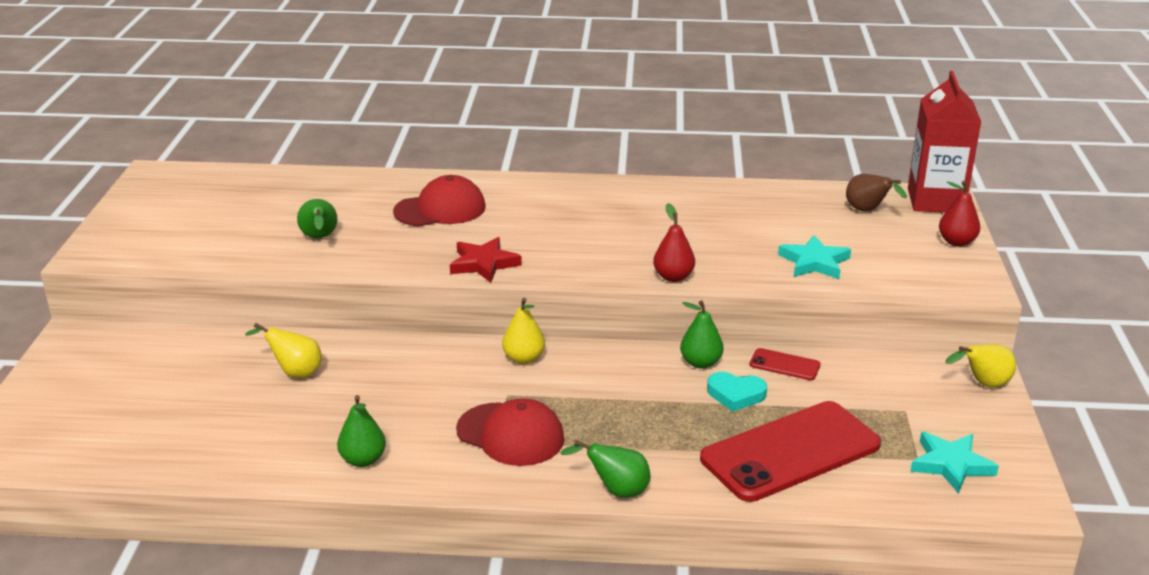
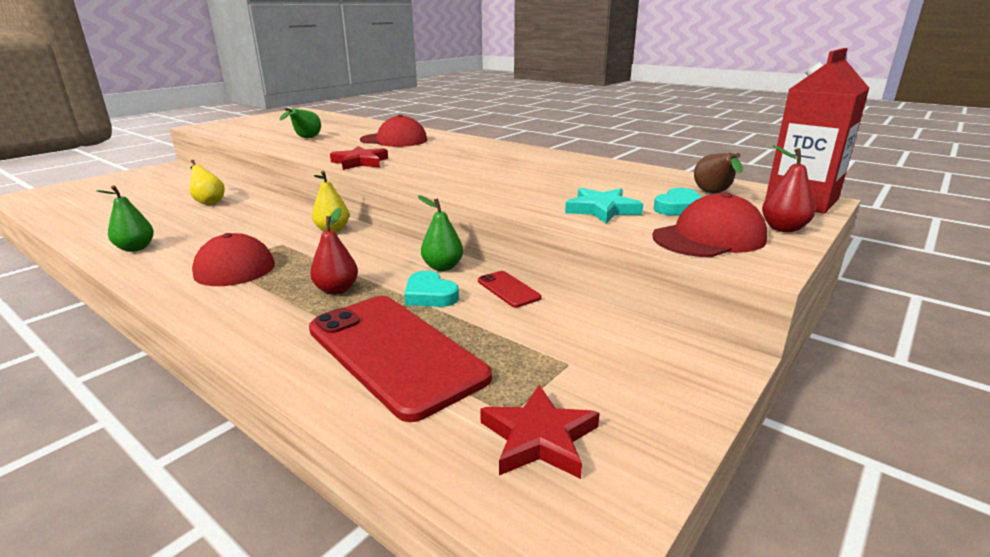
camera: 35 degrees right, 5 degrees down
(616, 491) = (213, 323): green pear -> none
(673, 277) = (465, 192): red pear -> red pear (337, 290)
(790, 452) = (394, 353): red phone -> red phone turned 45 degrees clockwise
(864, 239) = (679, 207): none -> turquoise heart
(923, 270) = (709, 237): none -> red cap
(951, 465) = (539, 438): turquoise star -> red star
(982, 384) = (699, 373): yellow pear -> none

